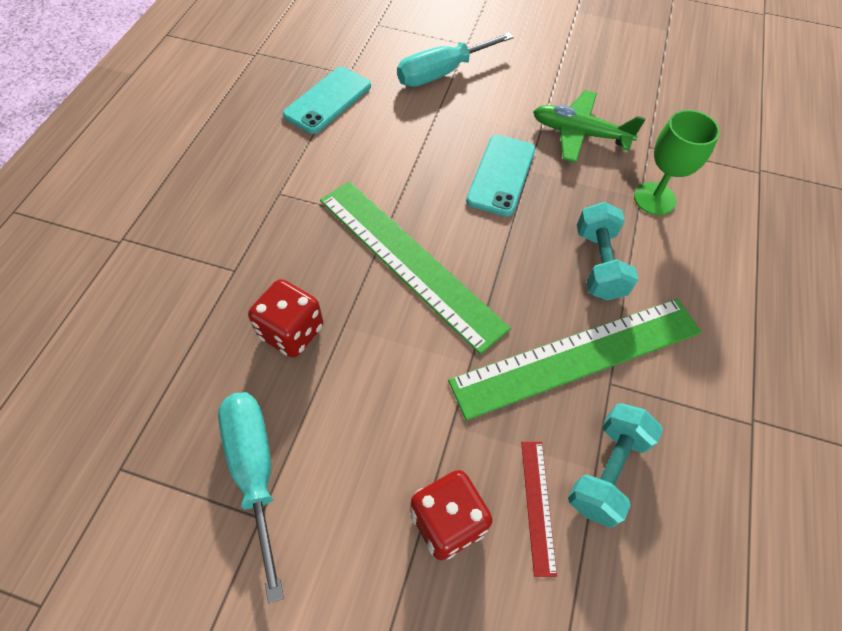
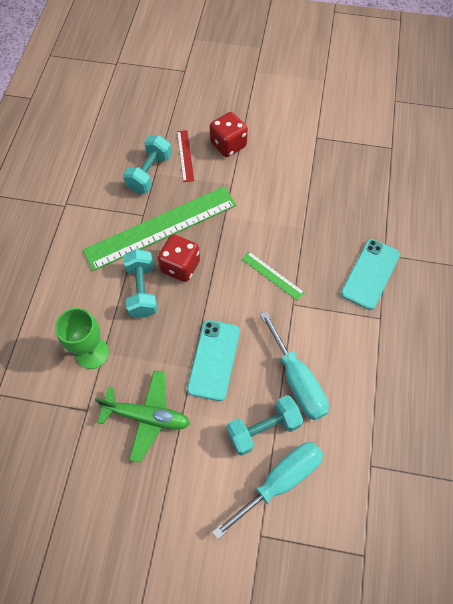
camera: 175 degrees right, 5 degrees up
(255, 470) = (326, 154): turquoise screwdriver -> turquoise screwdriver (297, 380)
(291, 332) = (333, 221): red dice -> red dice (180, 266)
(328, 100) = (377, 424): turquoise phone -> turquoise phone (370, 274)
(409, 261) = (272, 275): green ruler -> green ruler, size x0.43
(451, 110) = (263, 429): none -> turquoise dumbbell

